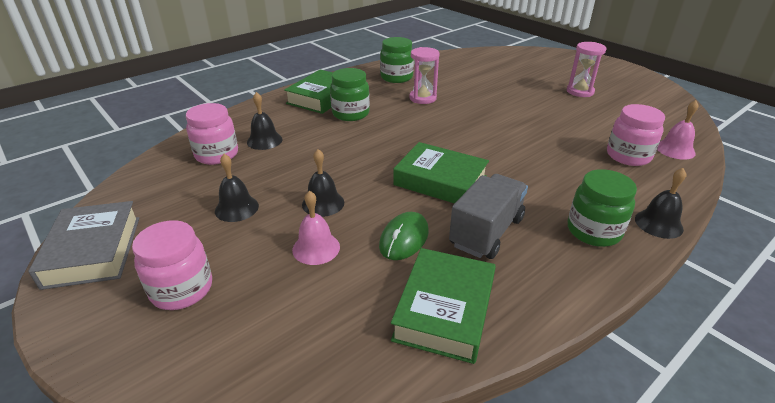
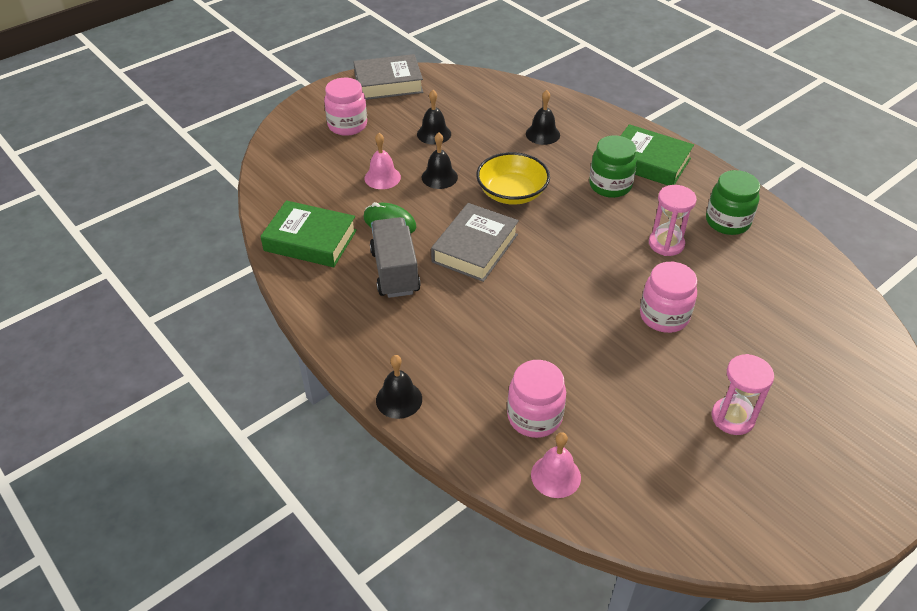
camera: 90 degrees right, 10 degrees up
(217, 155) = (514, 111): pink jar -> pink jar (664, 316)
(356, 159) = (512, 193): none -> yellow bowl
(440, 181) = (475, 248): green book -> grey book
(486, 232) = (395, 271): grey truck -> grey truck turned 135 degrees counterclockwise
(593, 231) = (390, 344): green jar -> none

